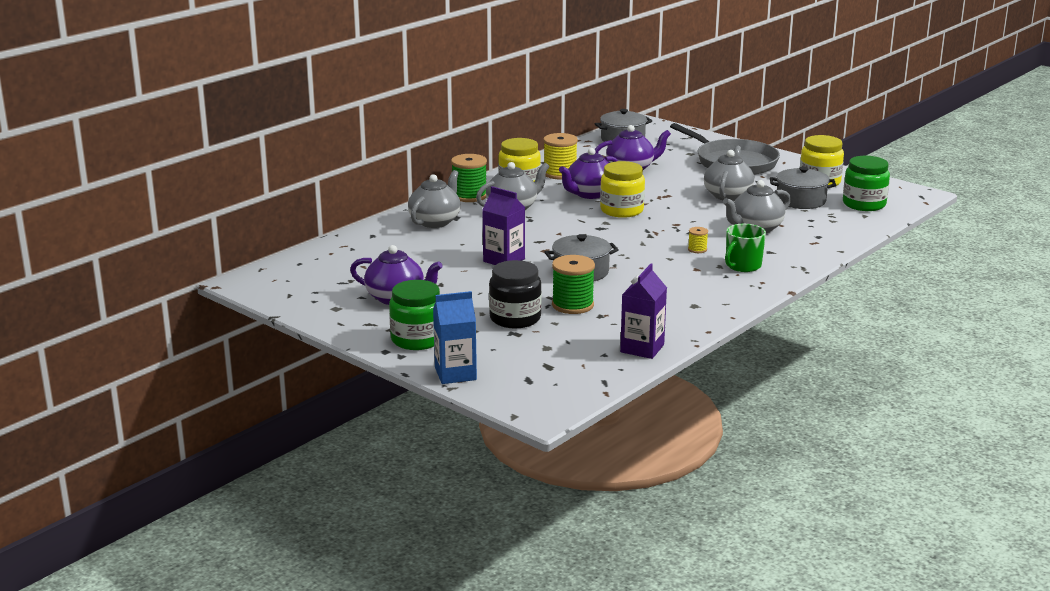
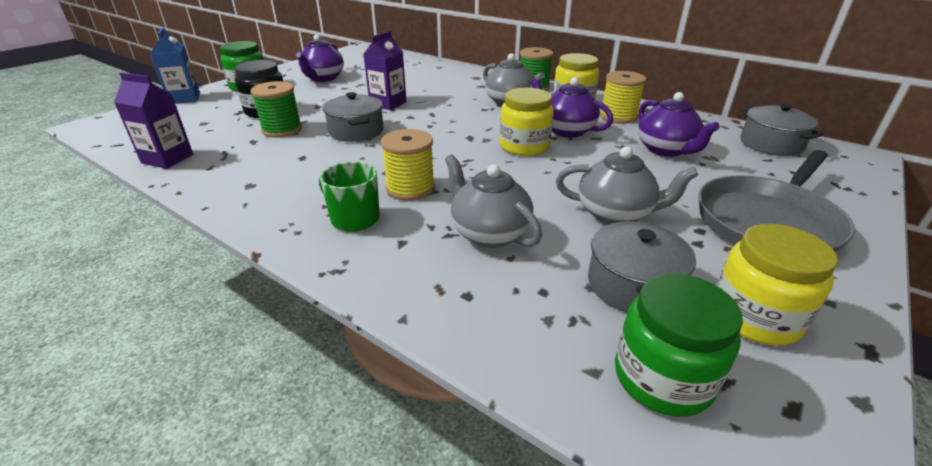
camera: 85 degrees right, 10 degrees up
(435, 221) = (470, 80): grey teapot -> none
(697, 249) = (410, 188): yellow spool -> yellow spool, size x2.02

